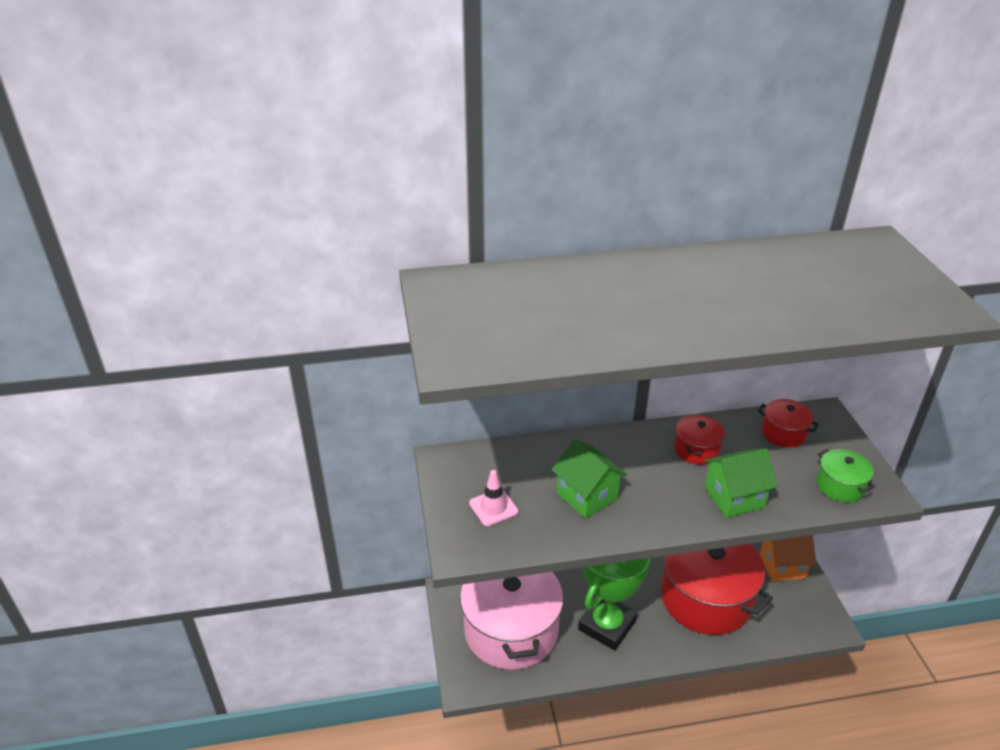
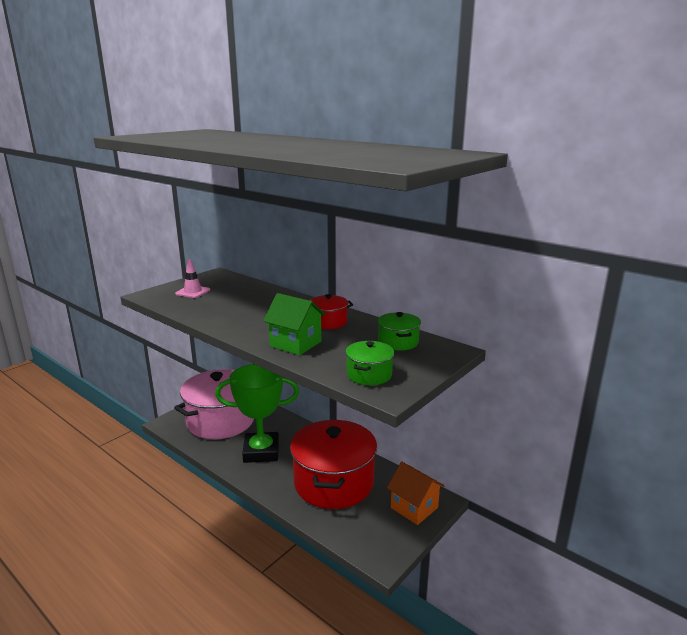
camera: 50 degrees right, 15 degrees down
(587, 496) = (234, 307): green house -> none
(783, 433) = (398, 342): red pot -> green pot

